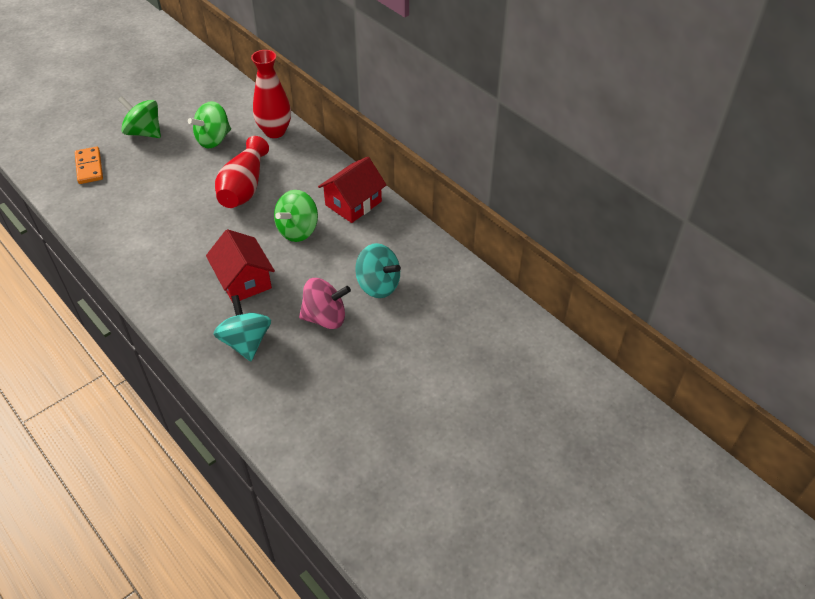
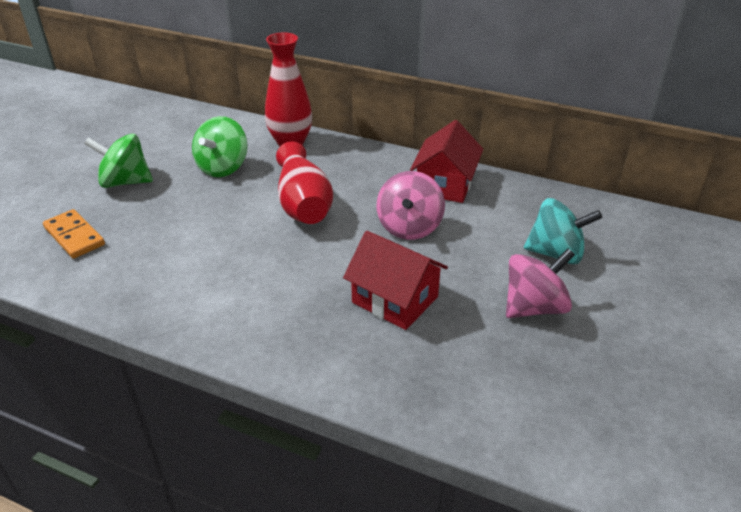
camera: 25 degrees left, 10 degrees down
(246, 342) = (466, 370): turquoise spinning top -> none
(298, 230) = (409, 227): green spinning top -> pink spinning top

